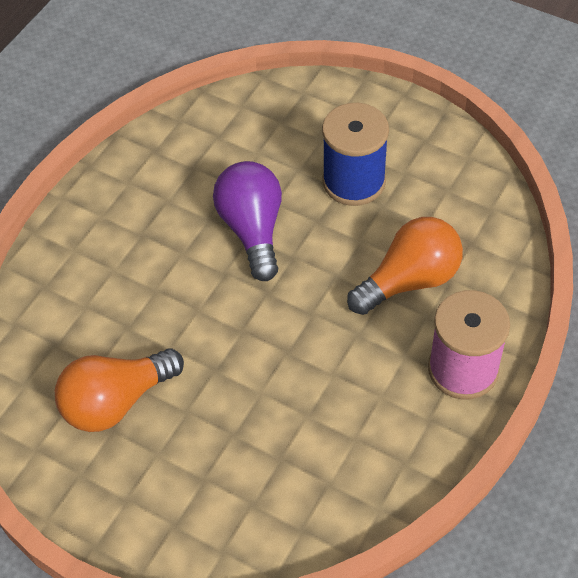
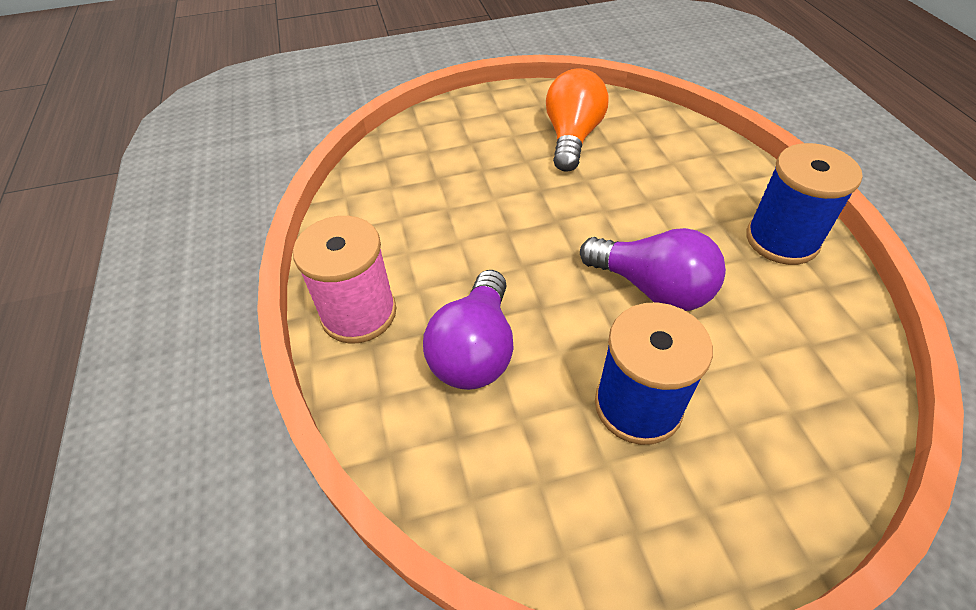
camera: 135 degrees right, 5 degrees down
(126, 191) = (781, 240): none -> blue spool
(409, 280) = (475, 350): orange light bulb -> purple light bulb

